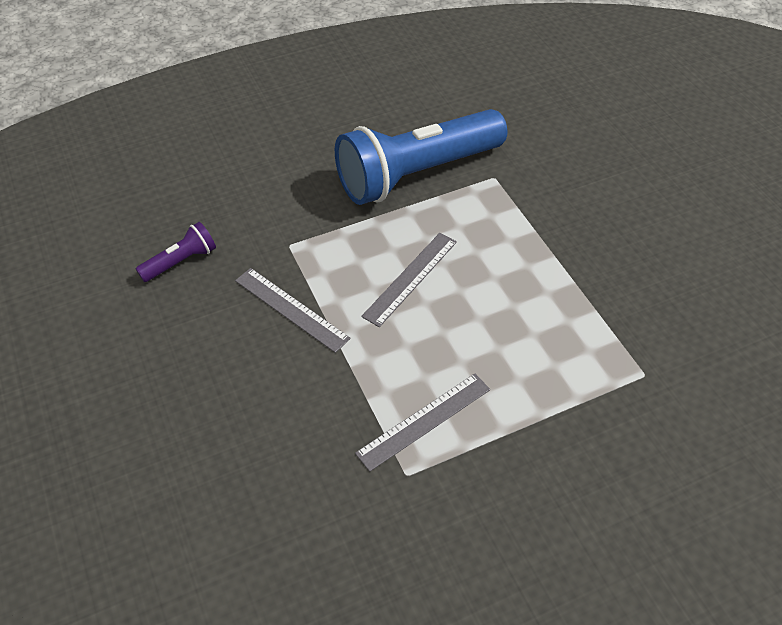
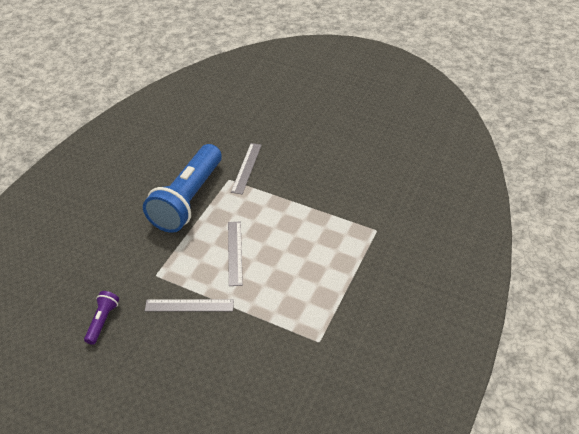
camera: 40 degrees left, 5 degrees down
(424, 421) = (304, 313): grey ruler -> grey ruler (246, 168)

